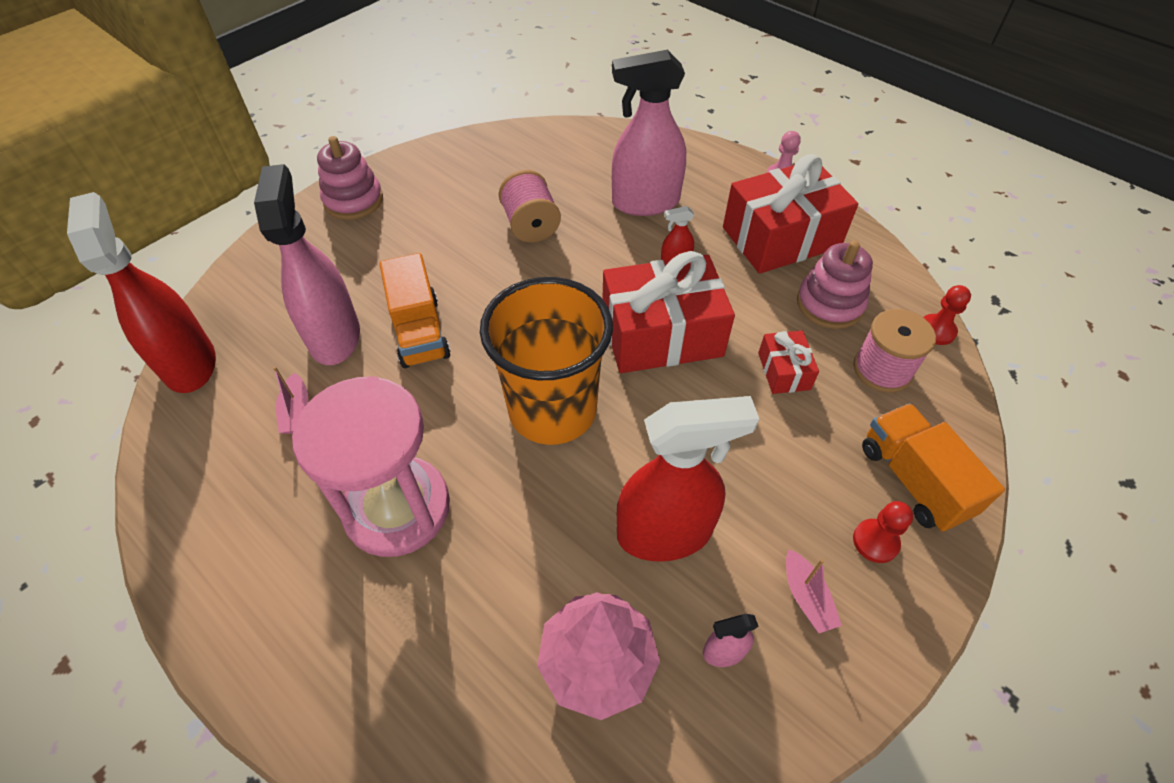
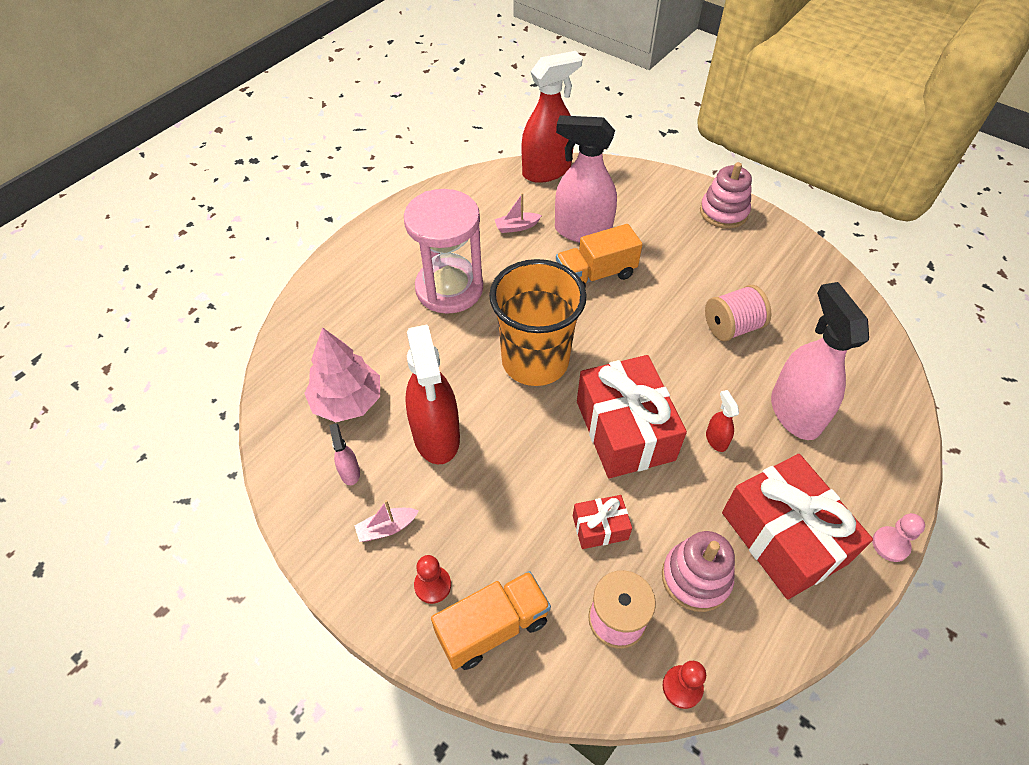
camera: 85 degrees right, 0 degrees up
(335, 336) = (582, 231): pink spray bottle -> pink spray bottle turned 150 degrees counterclockwise

